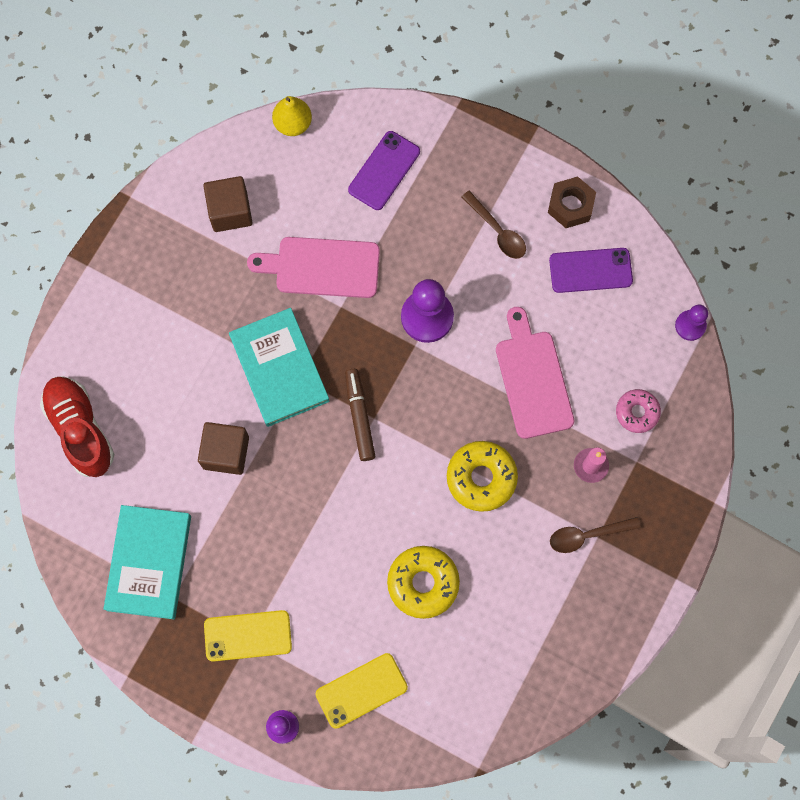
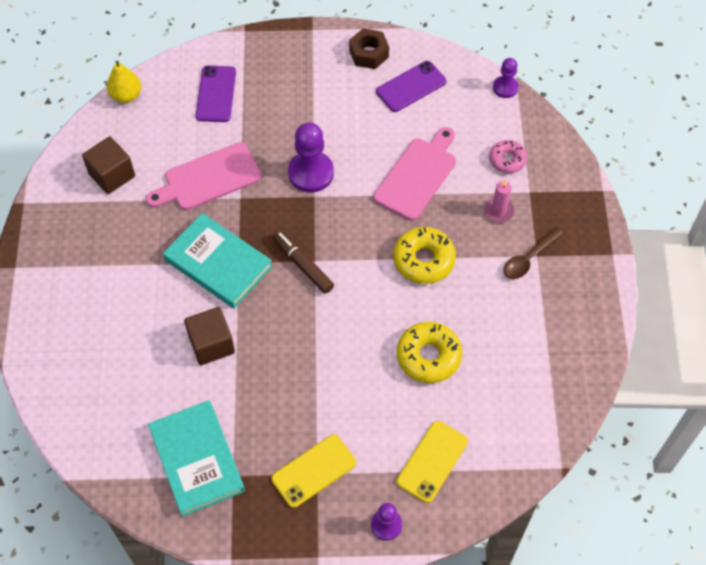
camera: 30 degrees left, 15 degrees down
(80, 429) = (78, 389): red shoe -> none
(497, 231) = (326, 93): brown spoon -> none
(532, 379) = (417, 176): pink cutting board -> pink cutting board turned 75 degrees clockwise

